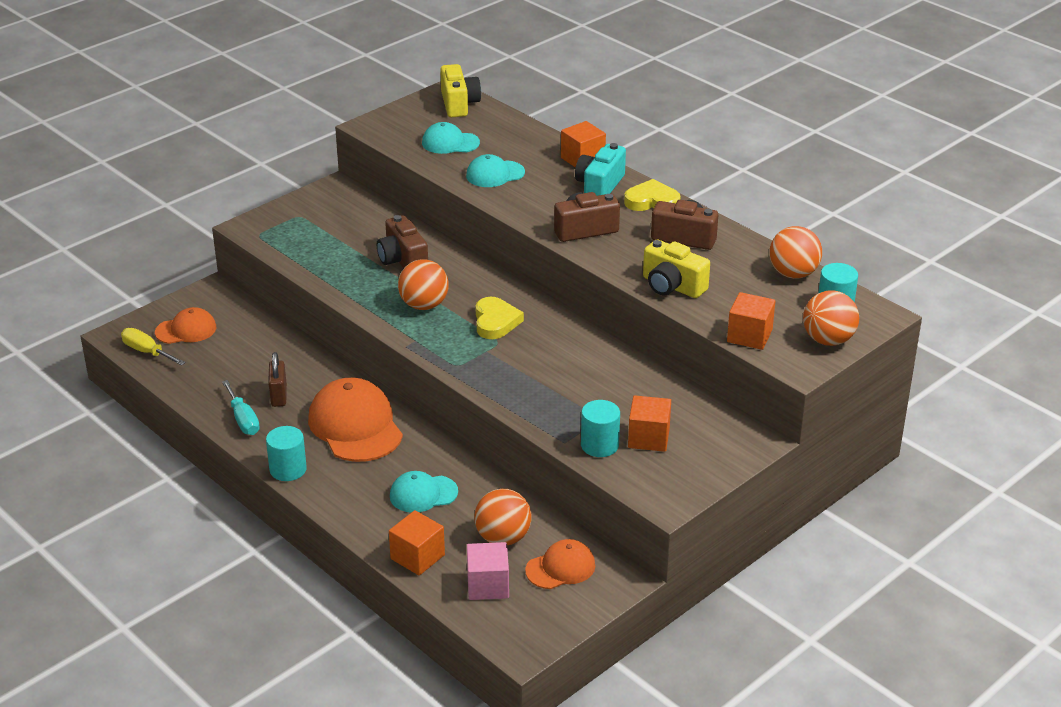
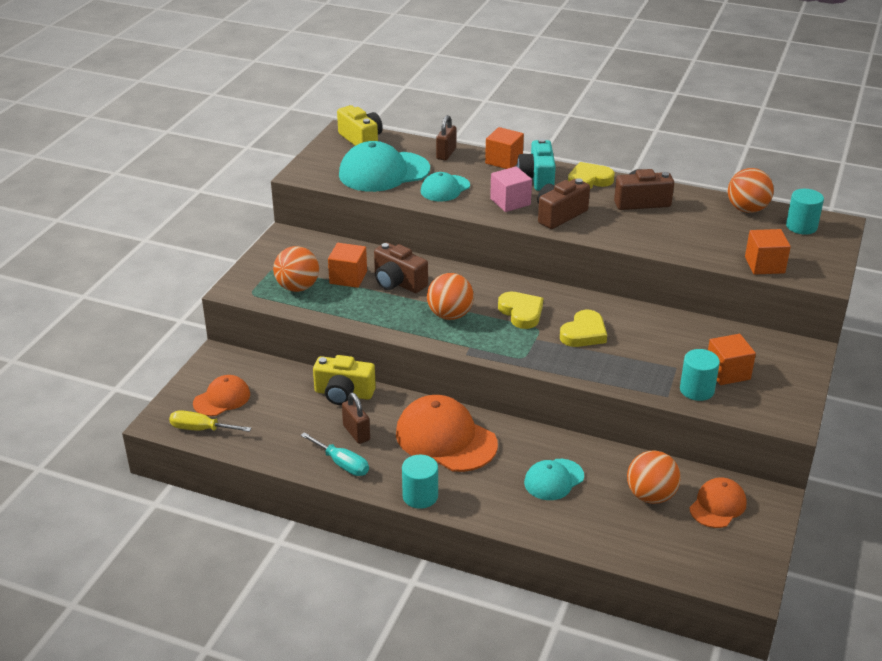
camera: 25 degrees left, 0 degrees up
(417, 557) = (597, 536): orange cube -> orange cube (348, 277)
(450, 143) = (384, 172): turquoise cap -> turquoise cap, size x1.75
(488, 585) = (675, 541): pink cube -> pink cube (510, 202)
(530, 138) = (446, 154): none -> brown padlock
(539, 359) = (584, 333): none -> yellow heart
(672, 286) = (670, 242): yellow camera -> yellow camera (343, 394)
(828, 340) = (822, 253): orange ball -> orange ball (297, 287)

